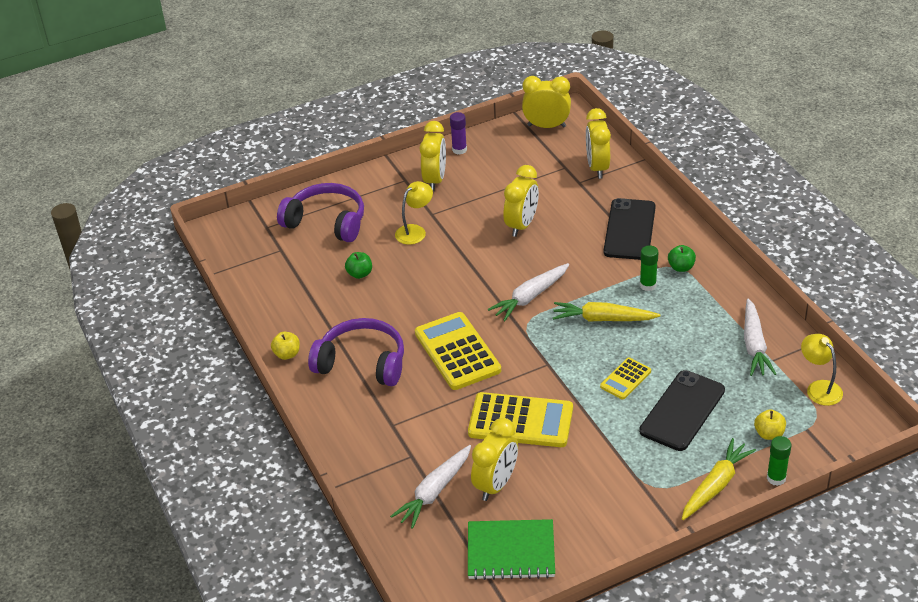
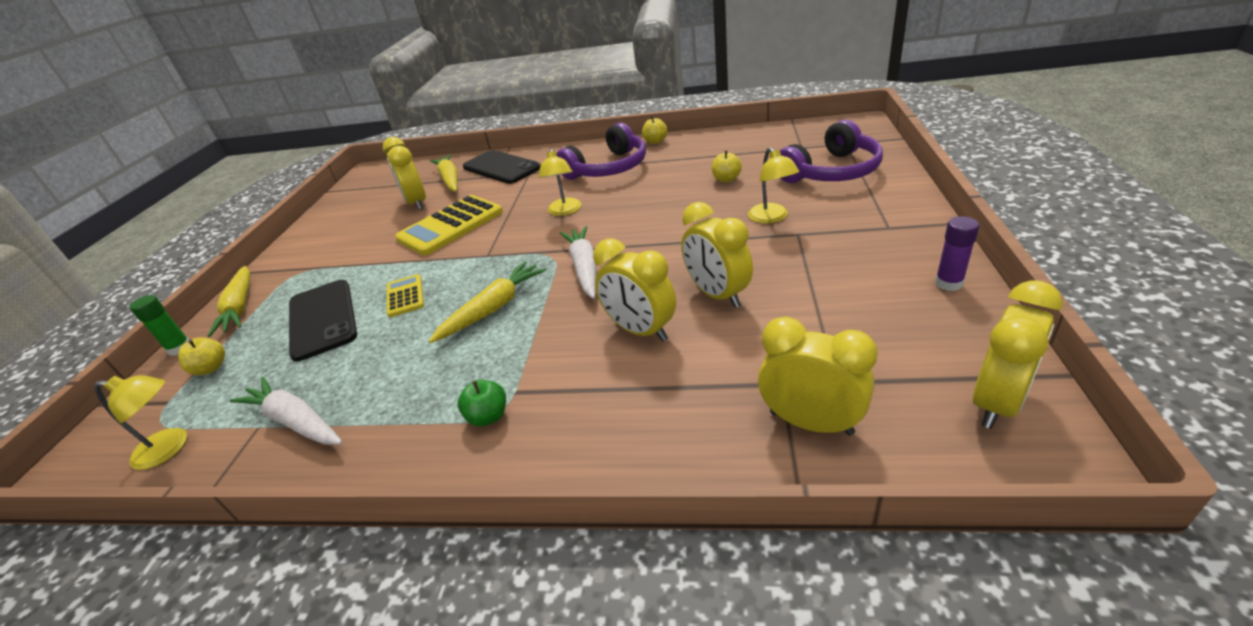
camera: 125 degrees right, 5 degrees down
(360, 274) = (726, 179): green apple -> yellow apple
(434, 492) = (450, 180): white carrot -> yellow carrot
(435, 180) = (874, 248): yellow clock -> yellow clock (640, 330)
(457, 352) = (564, 211): yellow calculator -> yellow lamp
(511, 551) = (364, 198): green notebook -> none
(629, 229) = (617, 395): black phone -> black phone (501, 167)
(648, 285) = (497, 367): green glue stick -> none

